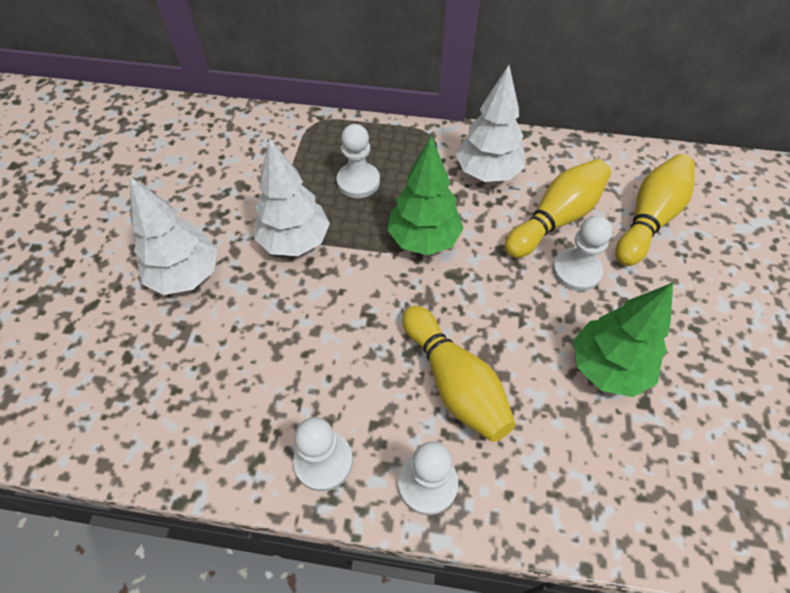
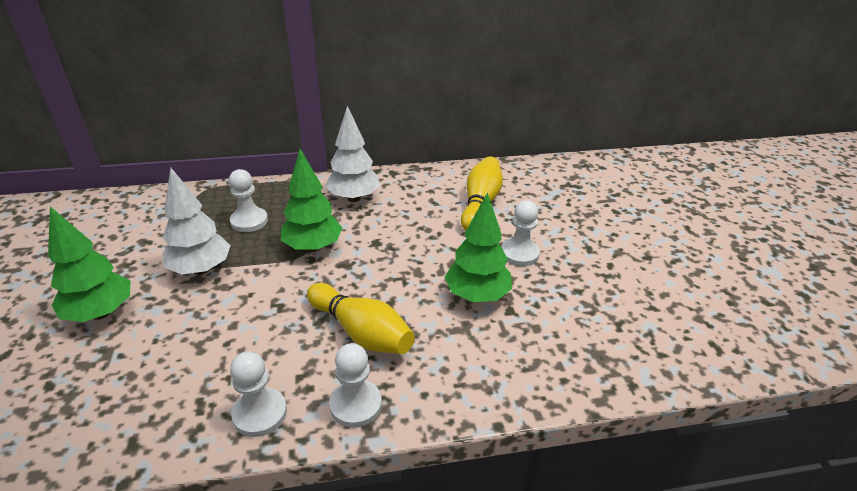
camera: 20 degrees left, 20 degrees down
(186, 276) = (101, 313): white tree -> green tree
(556, 219) = (413, 216): yellow bowling pin -> none
(576, 271) = (437, 243): white pawn -> white pawn (519, 253)

